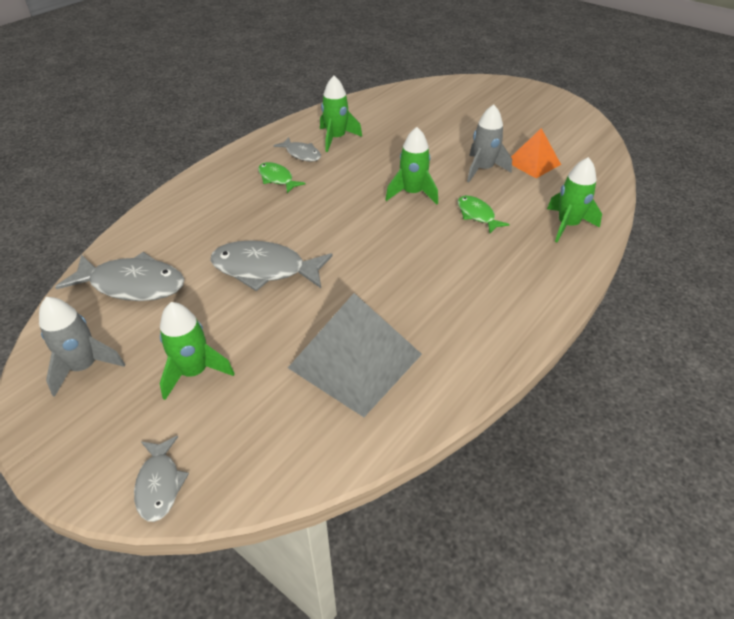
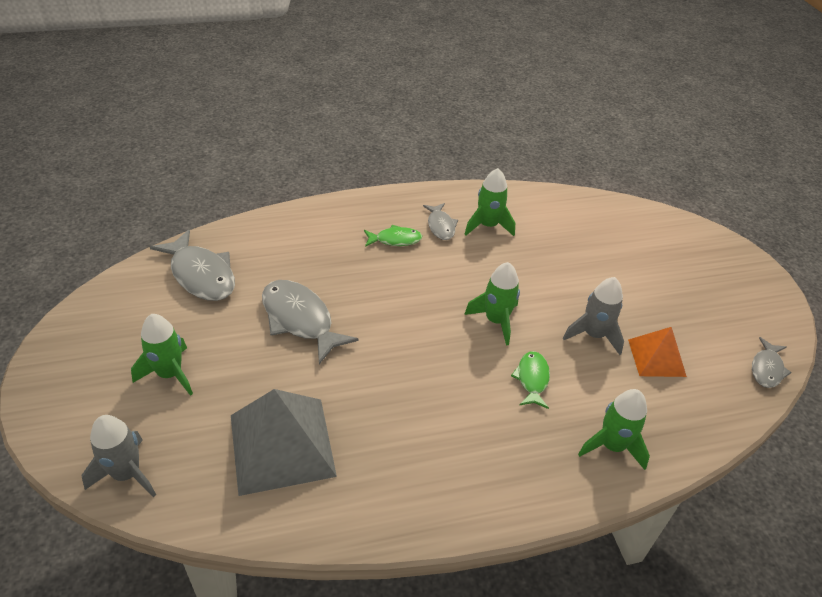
camera: 35 degrees right, 0 degrees up
(84, 367) = (113, 322): grey rocket -> grey rocket (127, 474)
(159, 484) = (70, 443): grey fish -> grey fish (766, 369)
(277, 179) = (395, 240): green fish -> green fish turned 90 degrees clockwise

